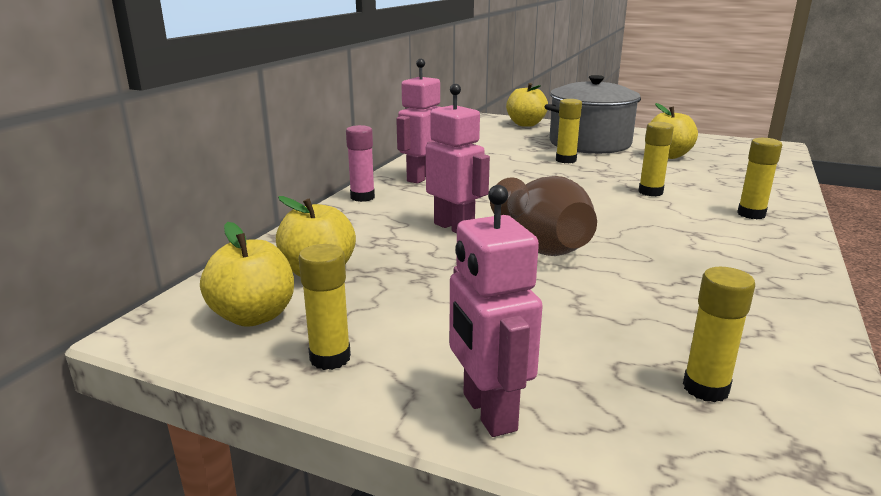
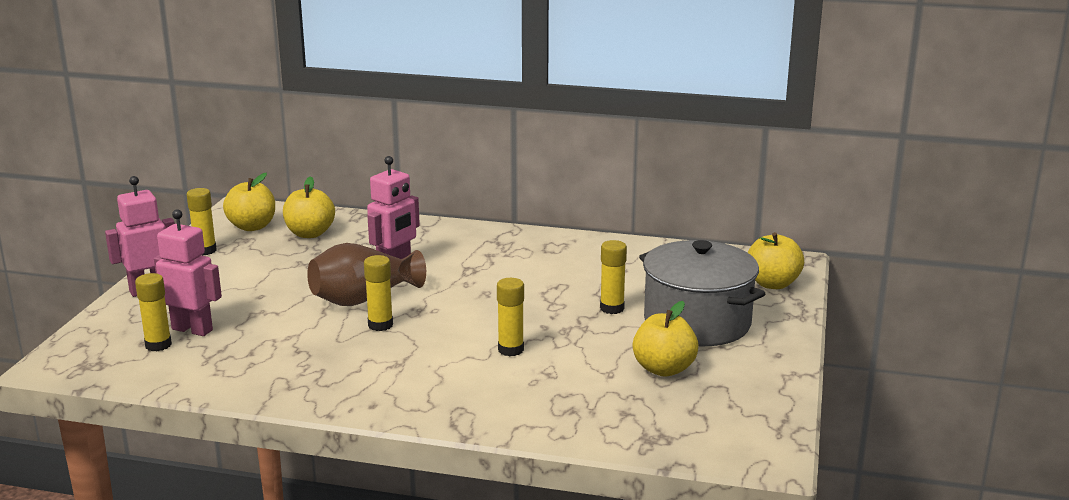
camera: 80 degrees right, 0 degrees up
(362, 197) = (457, 228): pink glue stick -> none
(421, 178) = (519, 245): pink robot -> pink robot (192, 329)
(751, 214) = (454, 397): yellow glue stick -> yellow glue stick (380, 325)

